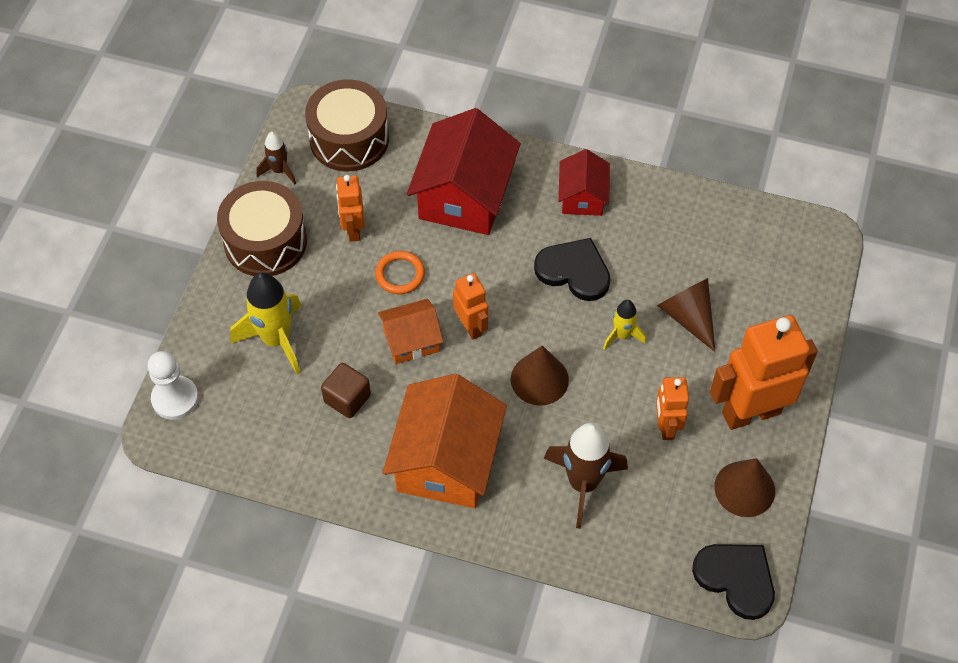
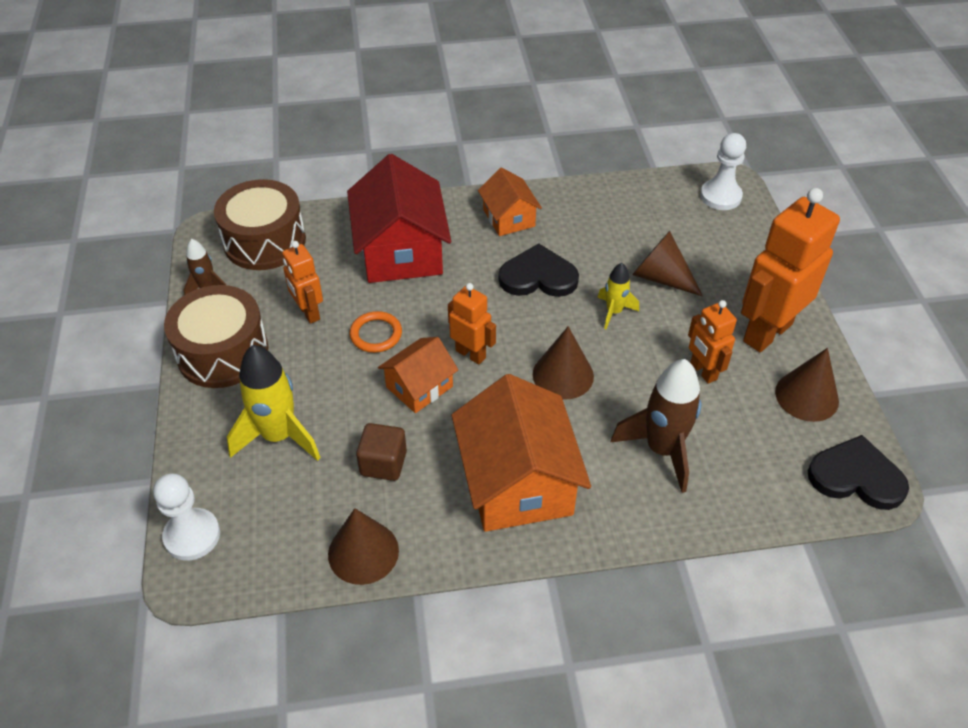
camera: 25 degrees left, 10 degrees down
(295, 468) = (363, 552): none -> brown cone
(582, 196) = (509, 218): red house -> orange house
(805, 250) = (720, 196): none -> white pawn

